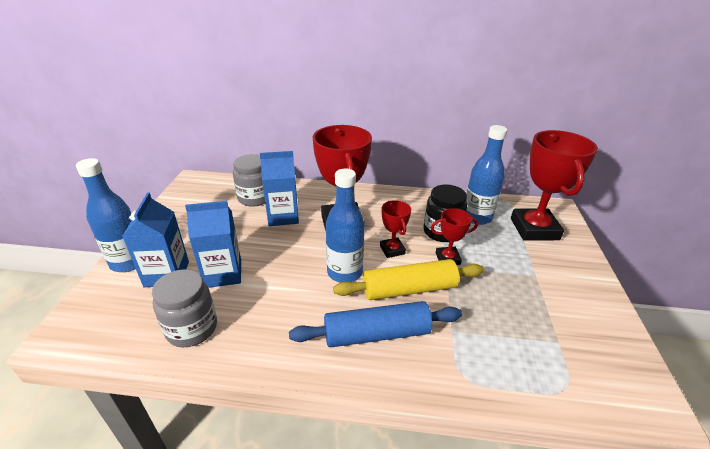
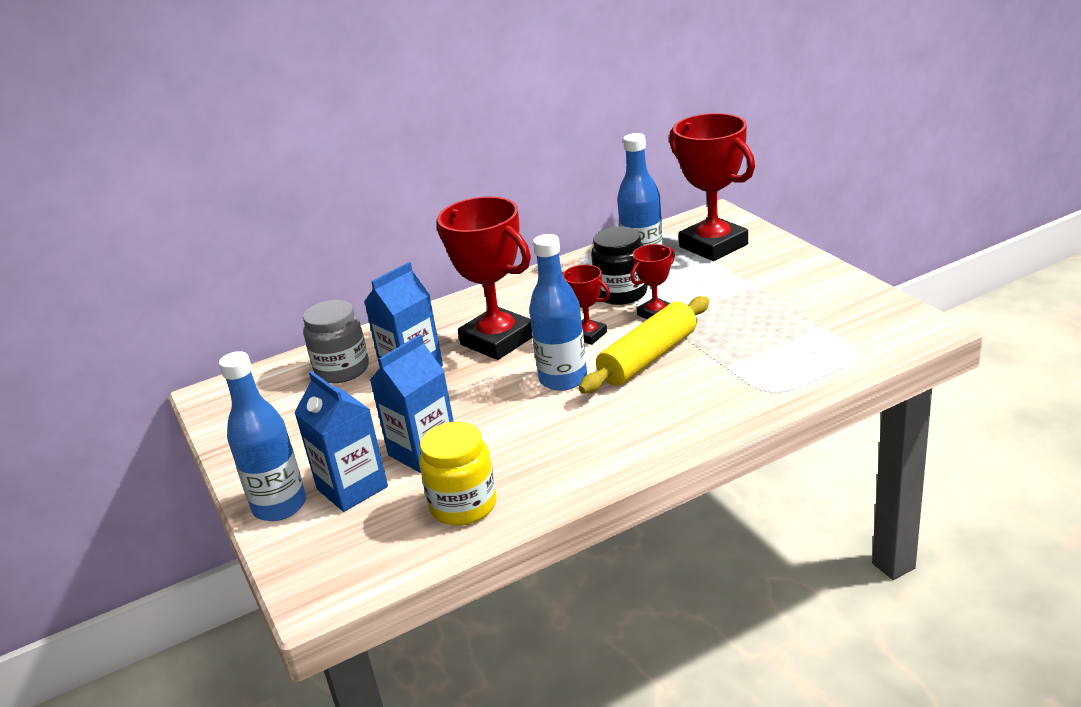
camera: 30 degrees left, 5 degrees down
(192, 328) = (463, 506): grey jar -> yellow jar
(376, 334) = (660, 406): blue rolling pin -> none

